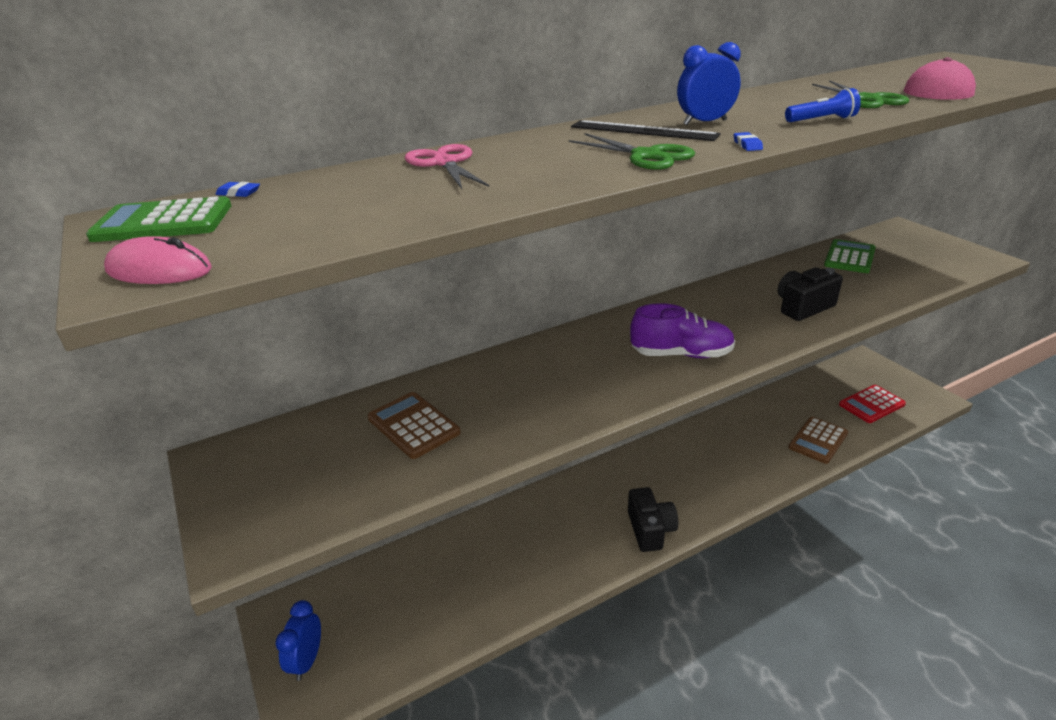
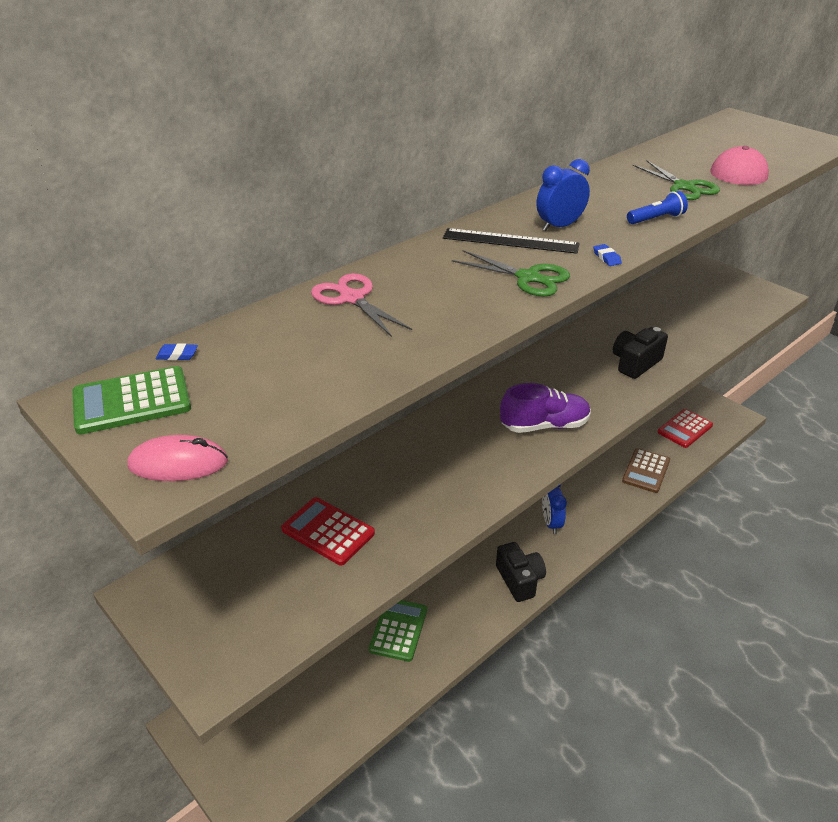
camera: 15 degrees left, 5 degrees up
(307, 661) = (239, 760): blue clock -> blue clock (551, 523)
(413, 425) = (328, 531): brown calculator -> red calculator
(849, 257) = (663, 303): green calculator -> green calculator (398, 629)

